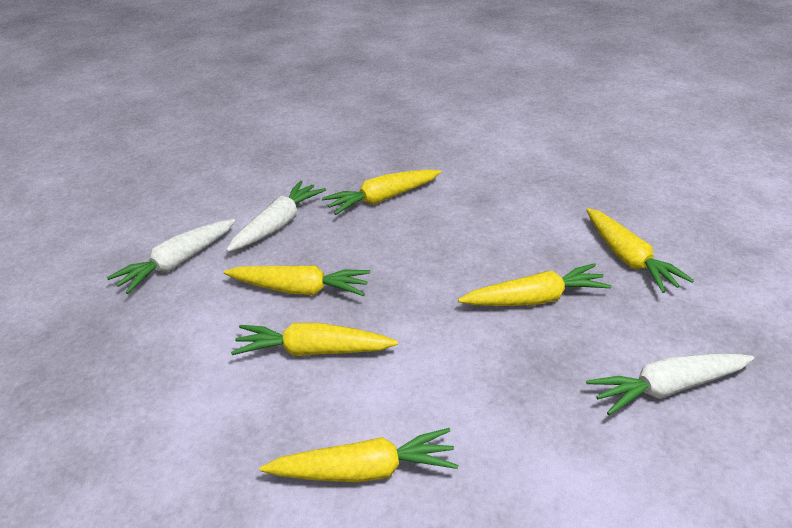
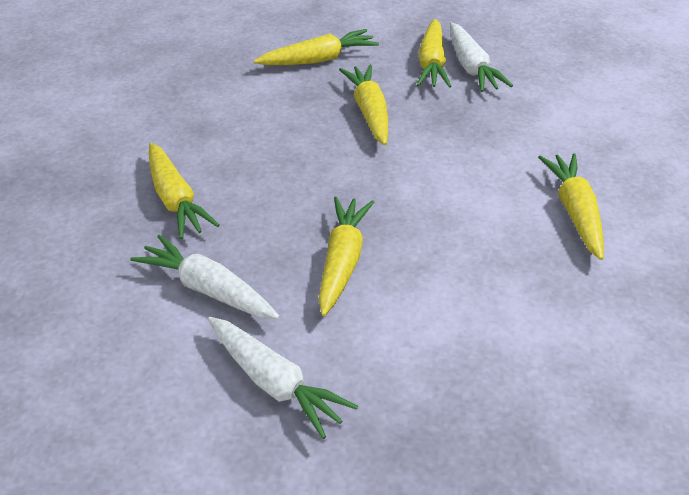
camera: 90 degrees left, 5 degrees up
(314, 351) = (439, 246): yellow carrot -> yellow carrot (432, 63)

